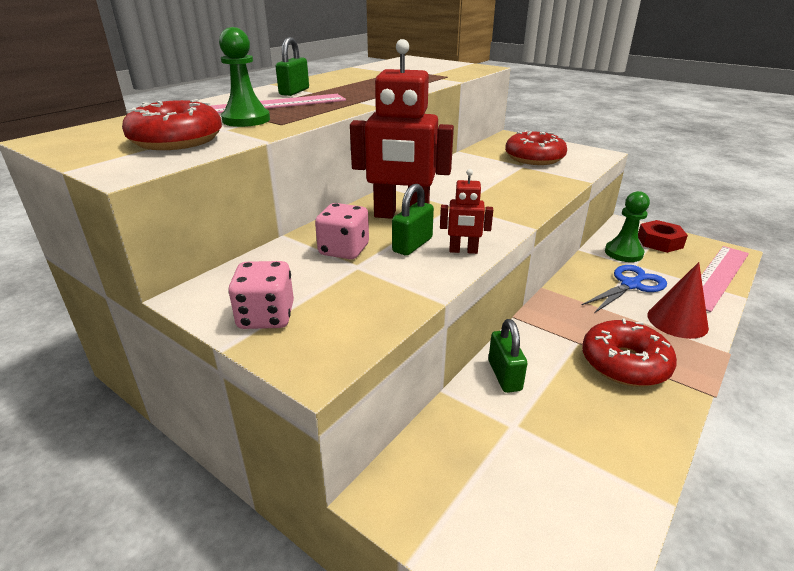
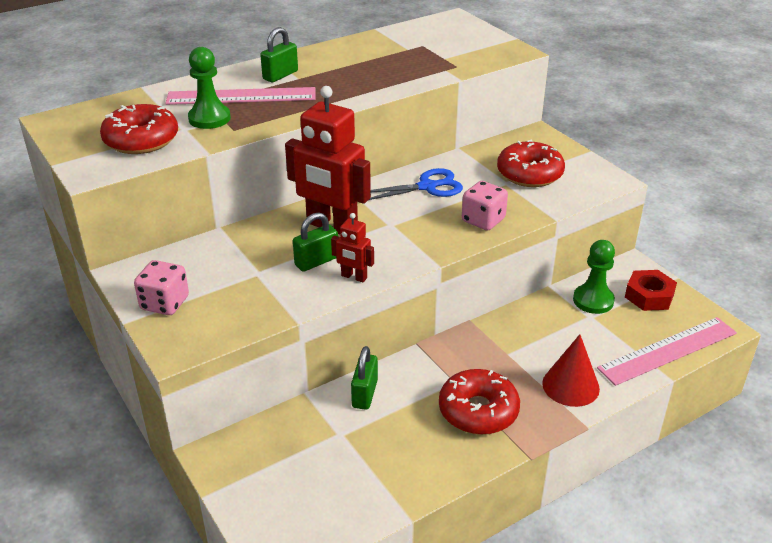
camera: 20 degrees right, 5 degrees up
(344, 250) = (257, 254): pink dice -> pink dice (483, 220)
(631, 285) = (563, 338): blue scissors -> blue scissors (427, 187)

